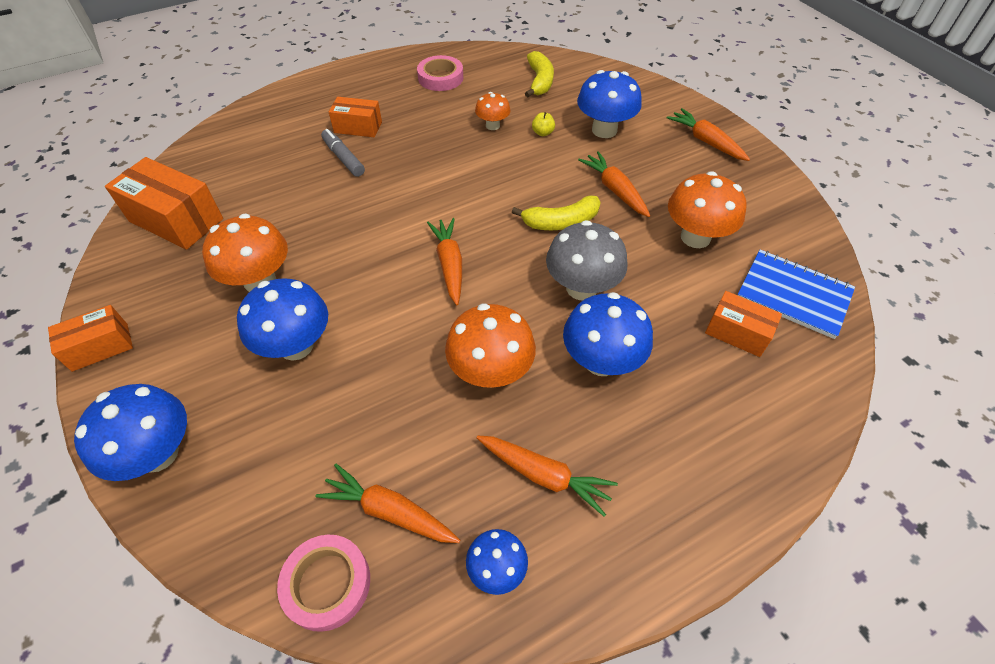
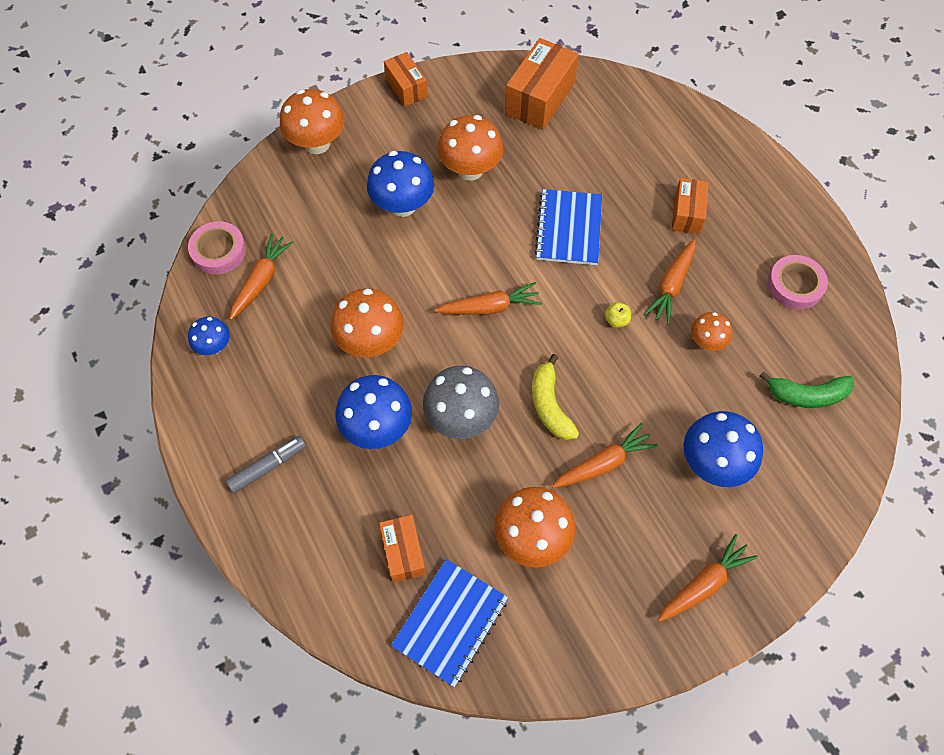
camera: 90 degrees right, 10 degrees up
(158, 454) = (317, 143): blue mushroom -> orange mushroom
(343, 158) = (634, 207): grey marker -> grey marker (268, 467)
(360, 203) = (568, 229): none -> blue notebook
(540, 81) = (807, 395): yellow banana -> green banana
(542, 133) = (699, 394): yellow apple -> yellow apple (616, 320)
(544, 475) = (277, 378): orange carrot -> orange carrot (671, 286)
(737, 333) = (403, 552): orange box -> orange box turned 45 degrees counterclockwise

